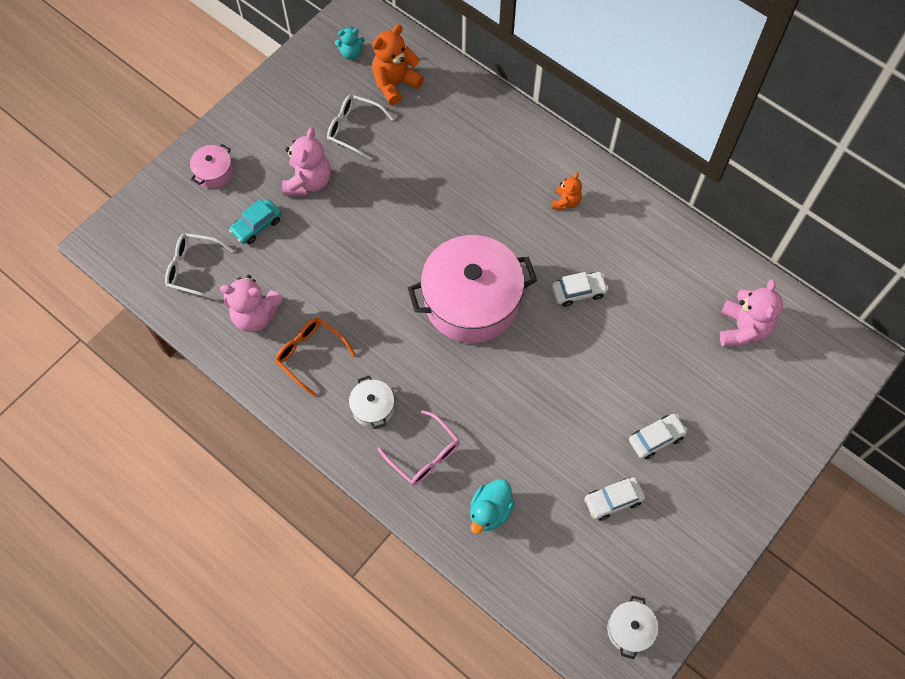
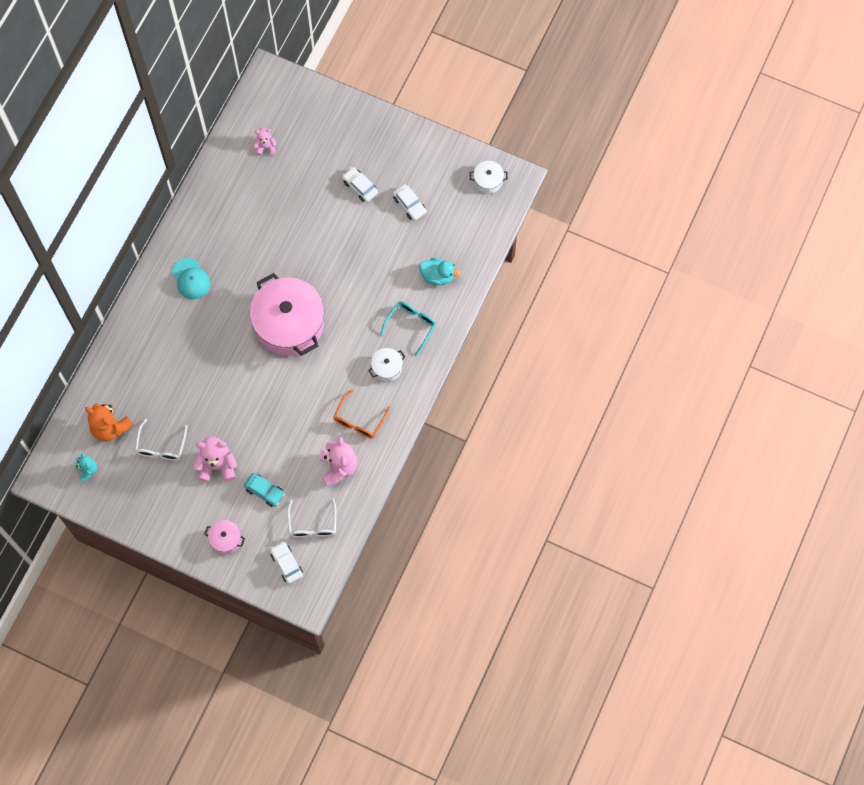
camera: 105 degrees left, 5 degrees up
(424, 455) = (411, 325): pink glasses -> turquoise glasses
(566, 202) = (191, 279): orange teddy bear -> turquoise cap
(579, 292) = (263, 255): white car -> white car (287, 564)
(743, 329) = (265, 147): pink teddy bear -> pink teddy bear, size x0.58

